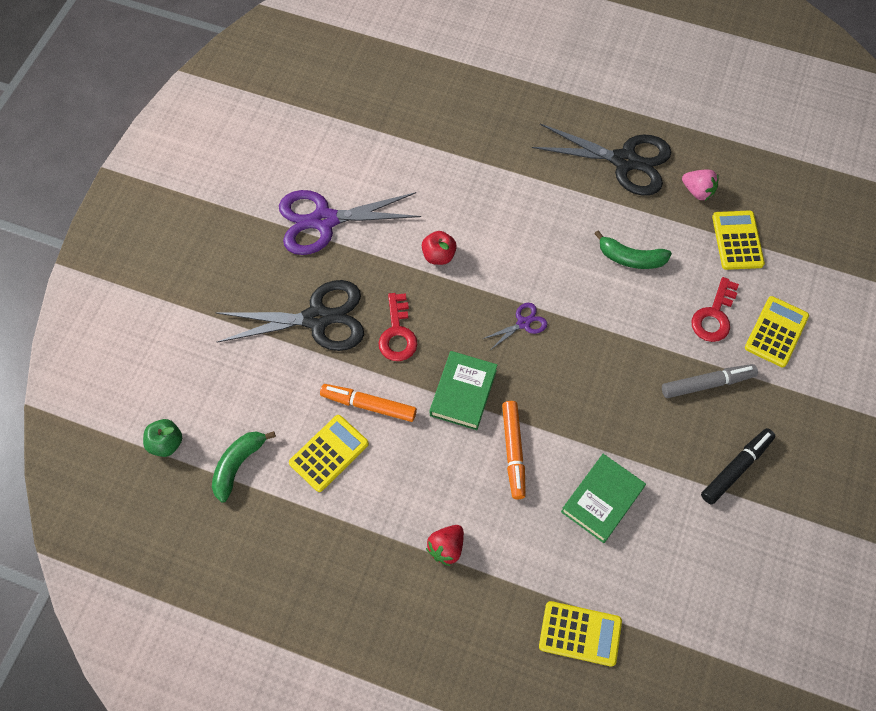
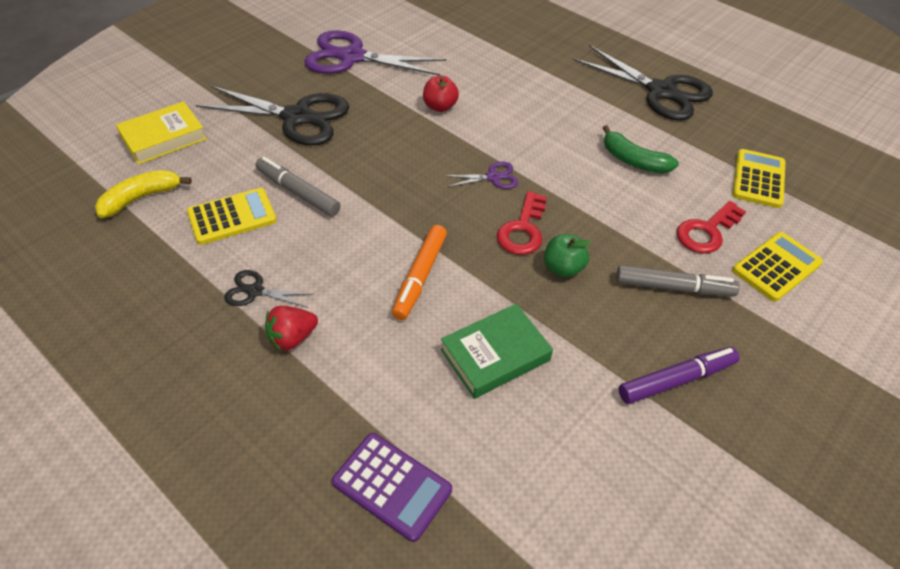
camera: 20 degrees right, 15 degrees down
(166, 443) = (93, 162): green apple -> green apple (563, 268)
(211, 390) = (163, 138): none -> yellow book
(238, 465) = (141, 198): green banana -> yellow banana
(368, 405) = (298, 192): orange marker -> grey marker
(393, 518) = (255, 291): none -> black scissors
(397, 334) = (363, 149): red key -> red key (523, 230)
(463, 392) = (398, 212): green book -> none
(580, 633) = (392, 486): yellow calculator -> purple calculator
(697, 191) = (729, 131): pink strawberry -> none
(736, 468) = (676, 380): black marker -> purple marker

